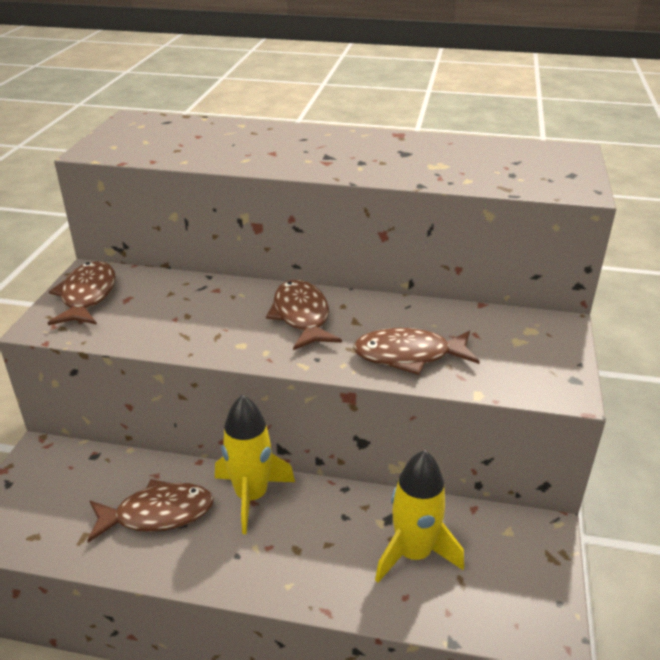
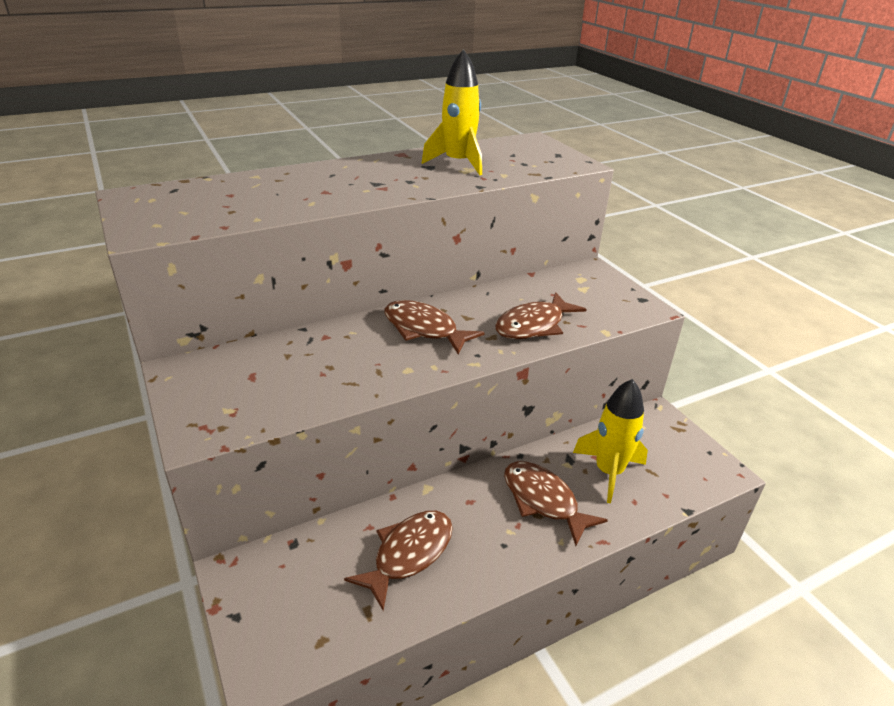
camera: 40 degrees left, 0 degrees up
(87, 296) = (207, 390): brown fish -> brown fish (543, 501)
(251, 496) = (464, 498): yellow rocket -> yellow rocket (458, 163)

